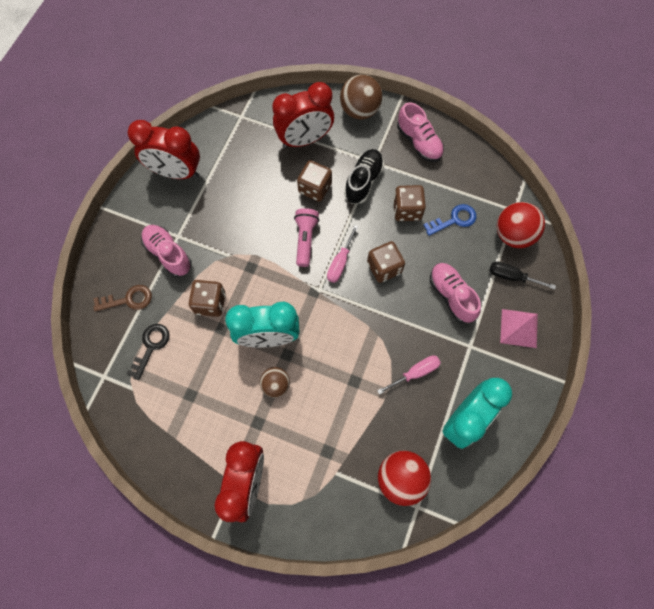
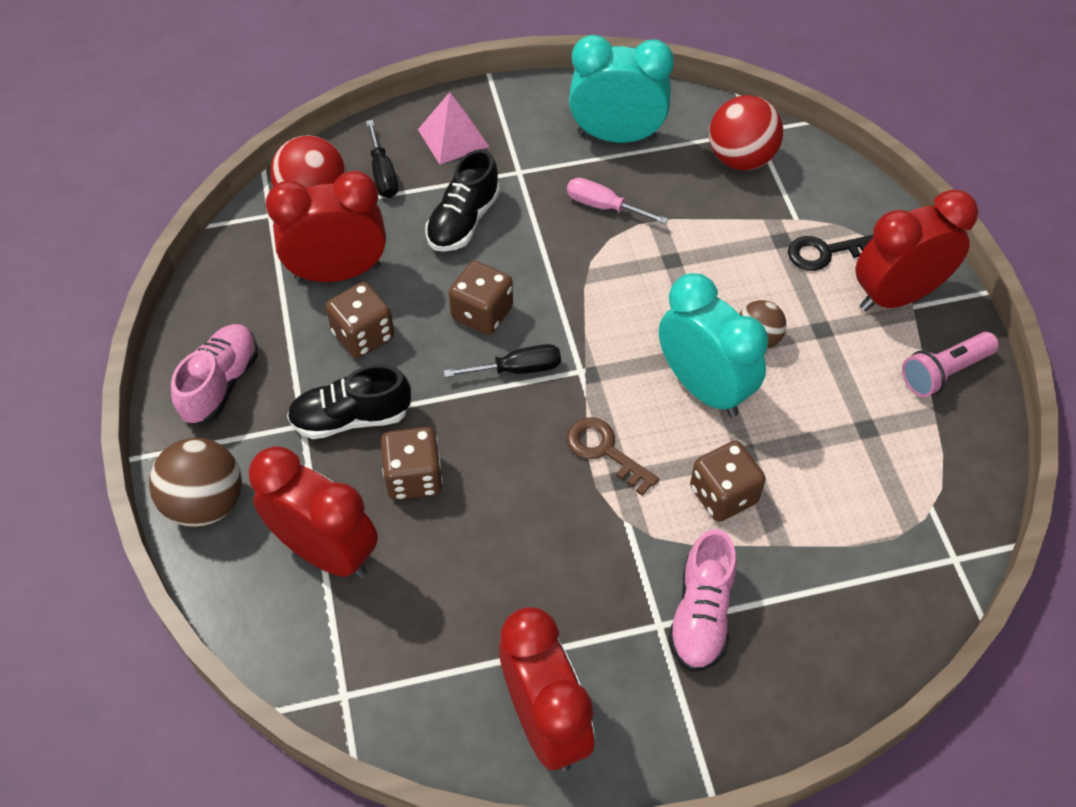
camera: 125 degrees left, 15 degrees down
(128, 299) = (823, 616): brown key -> brown key (605, 451)
(151, 346) = (856, 527): black key -> black key (825, 252)
(305, 240) = (516, 435): pink flashlight -> pink flashlight (944, 372)
(340, 262) = (517, 369): pink screwdriver -> black screwdriver
(451, 295) = (463, 221): pink shoe -> black shoe
(454, 220) = (338, 272): blue key -> red clock

